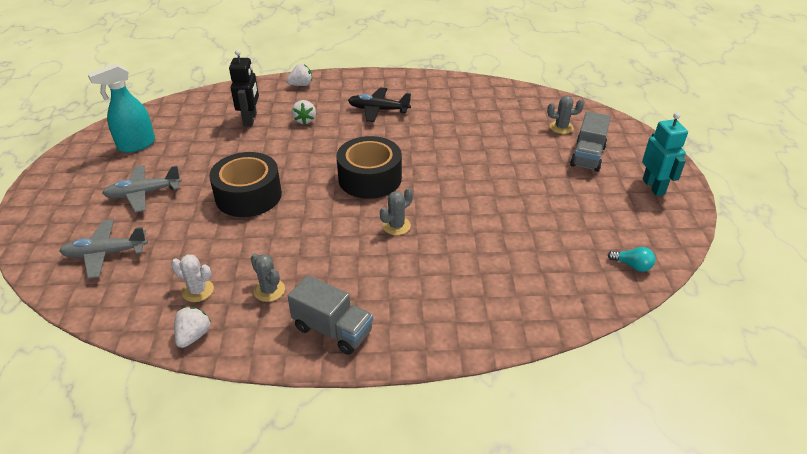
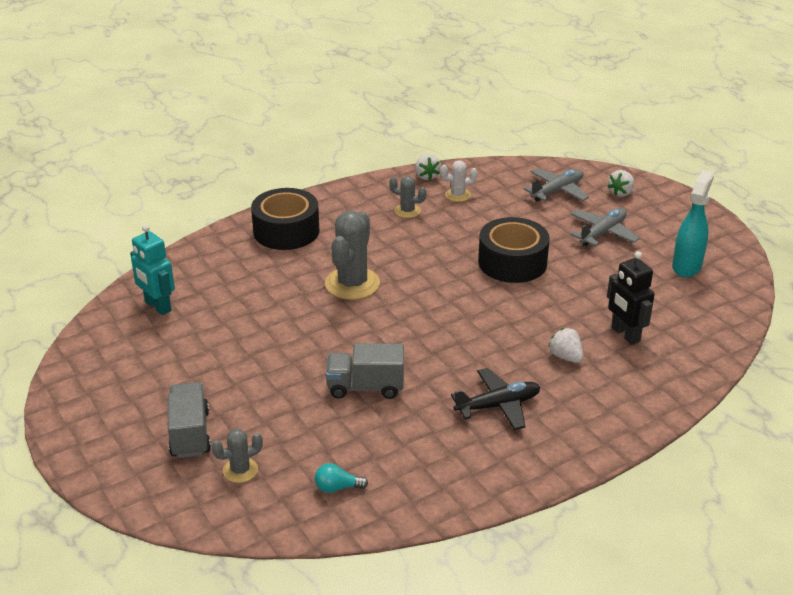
camera: 150 degrees right, 5 degrees down
(301, 85) = (640, 407): white strawberry -> white strawberry (621, 193)
(333, 330) = (337, 207): grey truck -> grey truck (365, 387)
(370, 178) = (419, 317): black tape -> black tape (286, 231)
(396, 226) = (352, 284): grey cactus -> grey cactus, size x1.92
(632, 265) = (115, 323): turquoise light bulb -> turquoise light bulb (337, 487)
(653, 187) = (99, 418): turquoise robot -> turquoise robot (157, 306)

